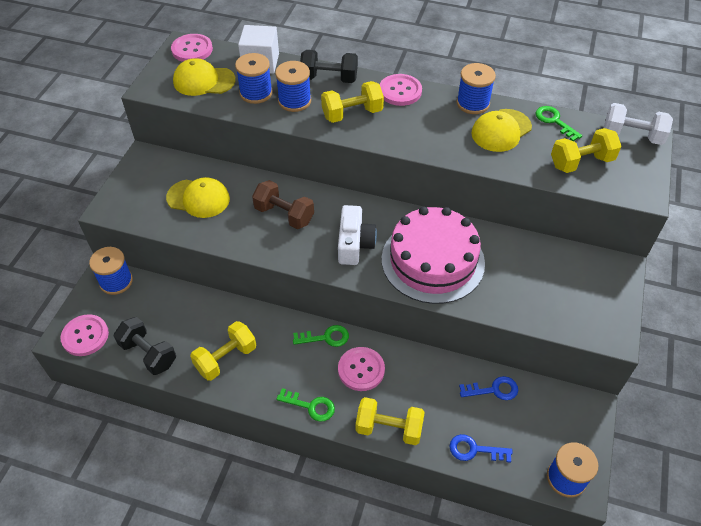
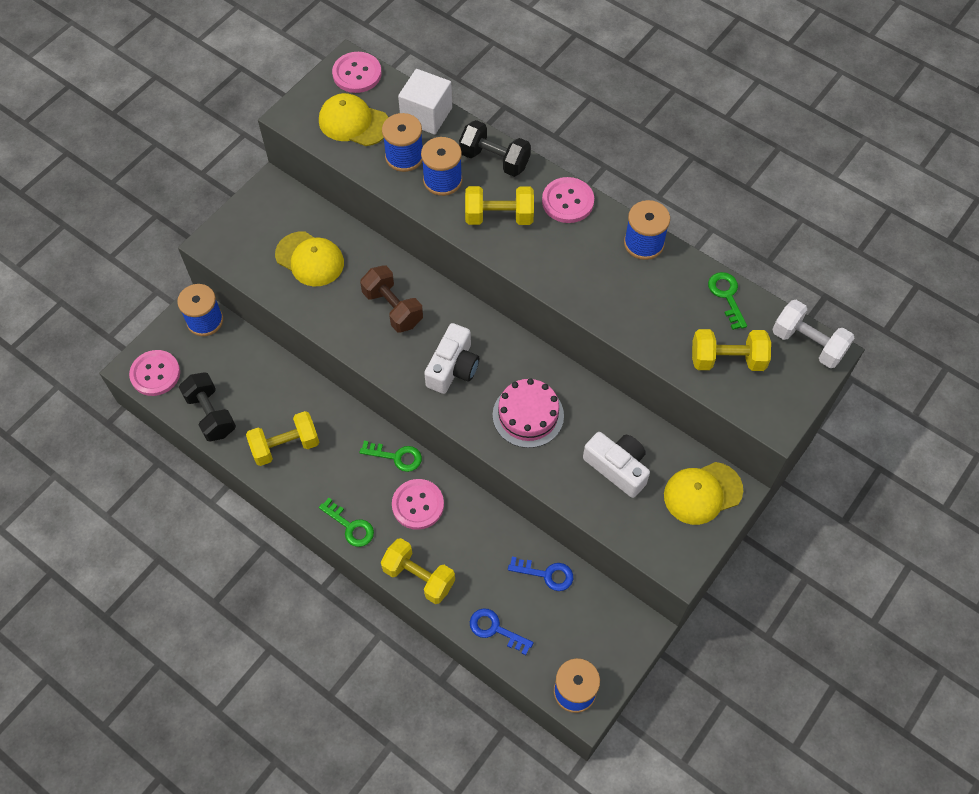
camera: 20 degrees right, 10 degrees up
(433, 261) = (528, 415): pink cake -> pink cake, size x0.60
(501, 130) = (657, 290): yellow cap -> yellow cap (702, 493)
(524, 278) = (617, 467): none -> white camera

